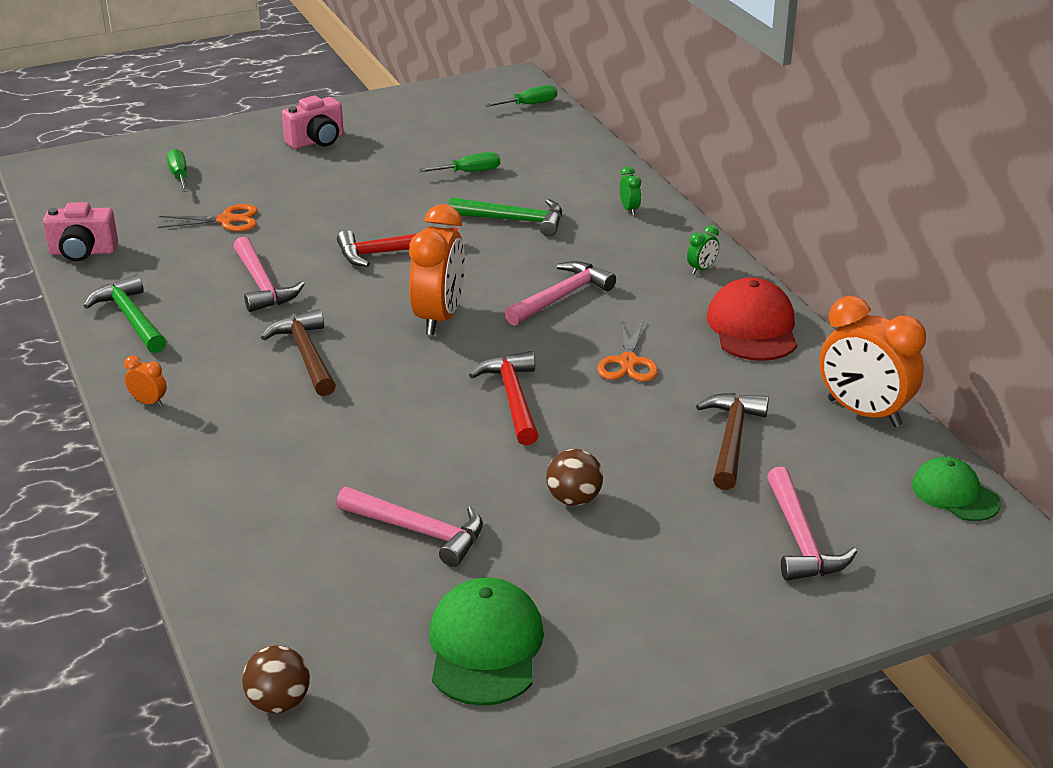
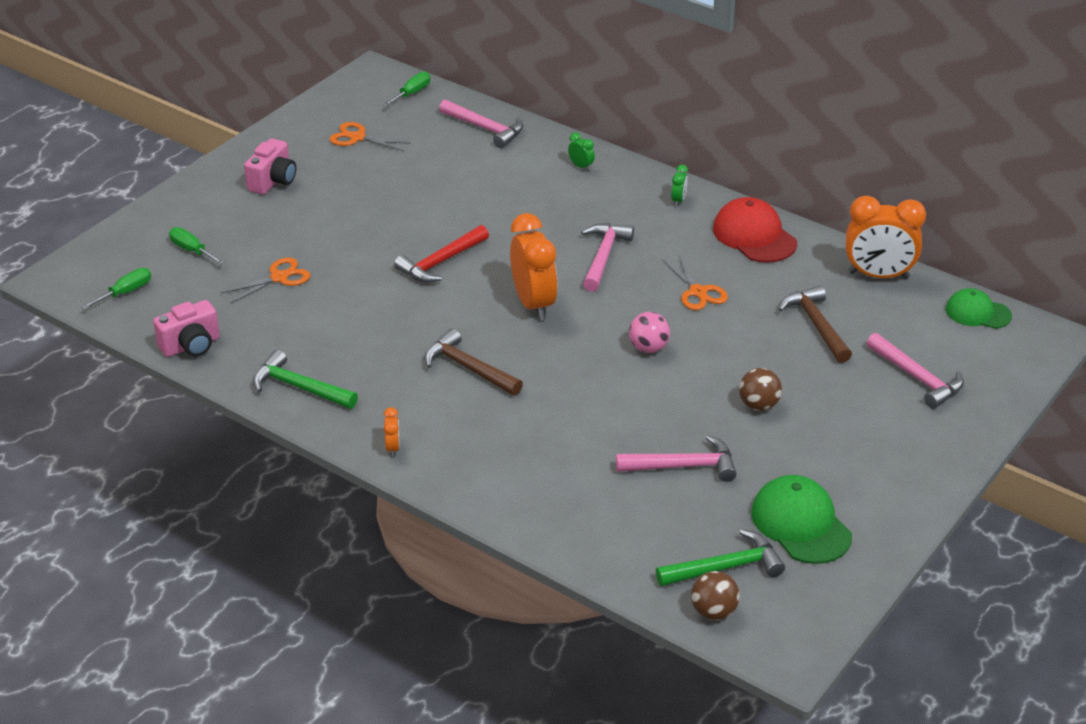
camera: 30 degrees left, 5 degrees up
(149, 402) = (393, 448): orange clock -> orange clock turned 90 degrees clockwise
(262, 285) = (371, 323): pink hammer -> pink hammer (485, 128)
(435, 127) = (357, 138): none -> orange scissors
(469, 172) = (428, 171): green screwdriver -> green screwdriver (126, 292)
(513, 398) = (648, 348): red hammer -> pink ball
(514, 220) = (505, 203): green hammer -> green hammer (725, 567)

